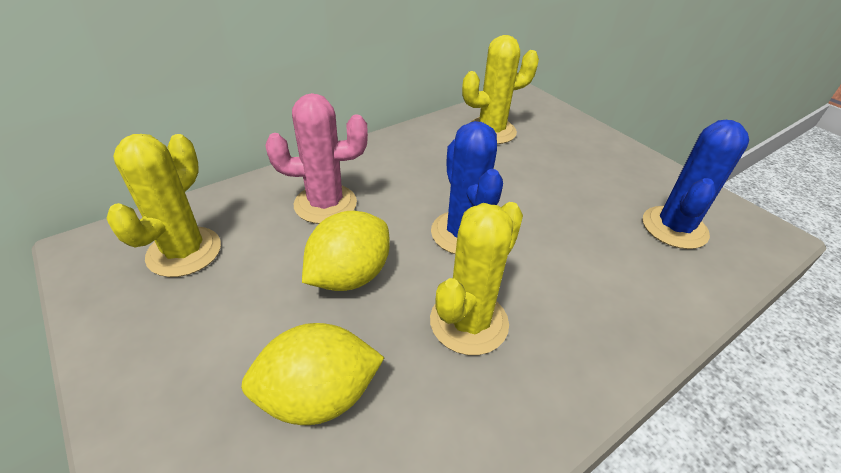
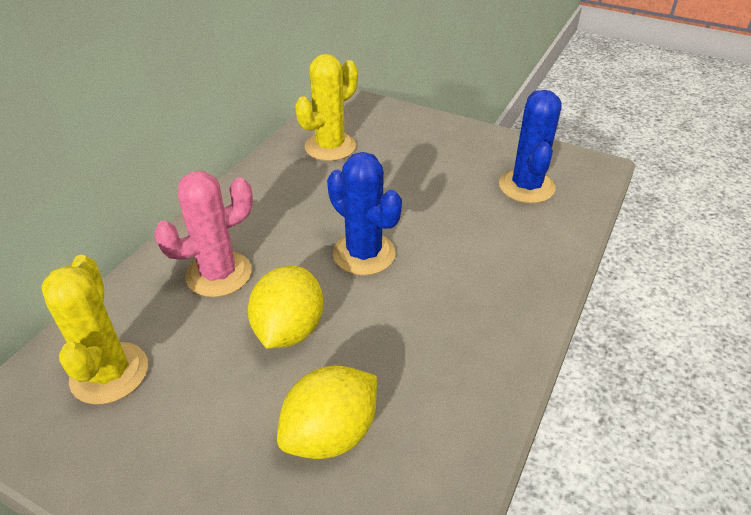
camera: 25 degrees left, 0 degrees up
(469, 322) = (413, 326): yellow cactus -> none

